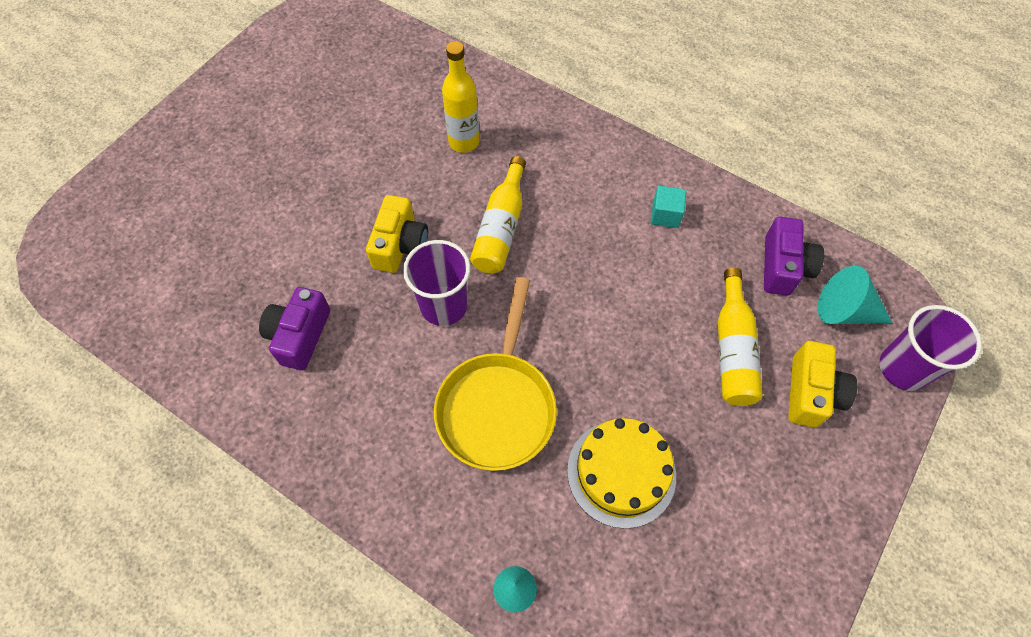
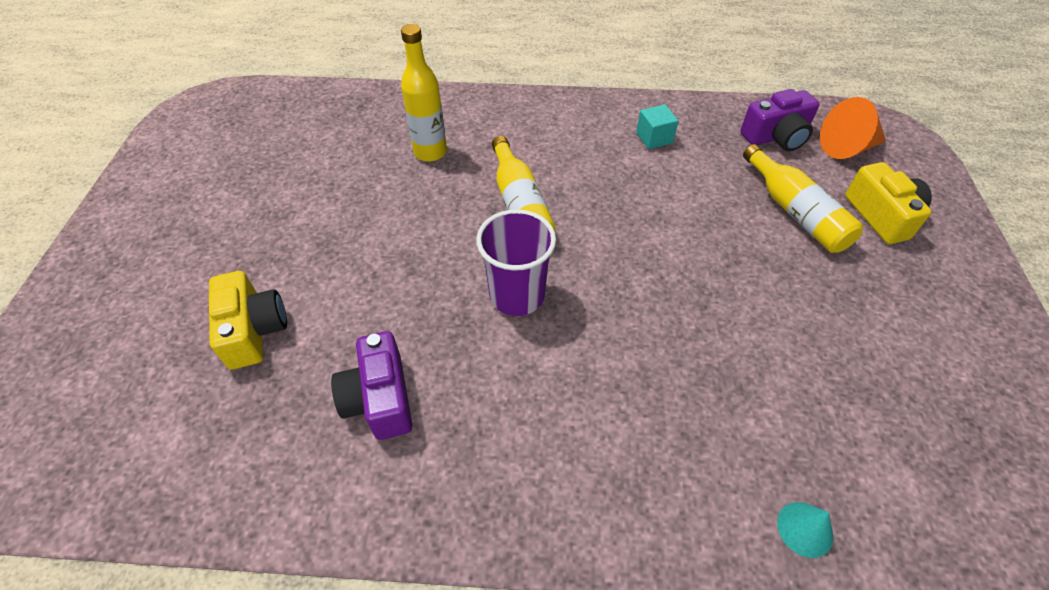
camera: 30 degrees left, 10 degrees down
(400, 245) = (431, 262): yellow camera -> yellow camera (253, 330)
(497, 406) = (641, 359): yellow pan -> none
(621, 472) = (800, 358): yellow cake -> none
(783, 267) = (776, 137): purple camera -> purple camera turned 90 degrees clockwise
(844, 311) = (847, 148): turquoise cone -> orange cone
(903, 368) = (924, 168): purple cup -> none

